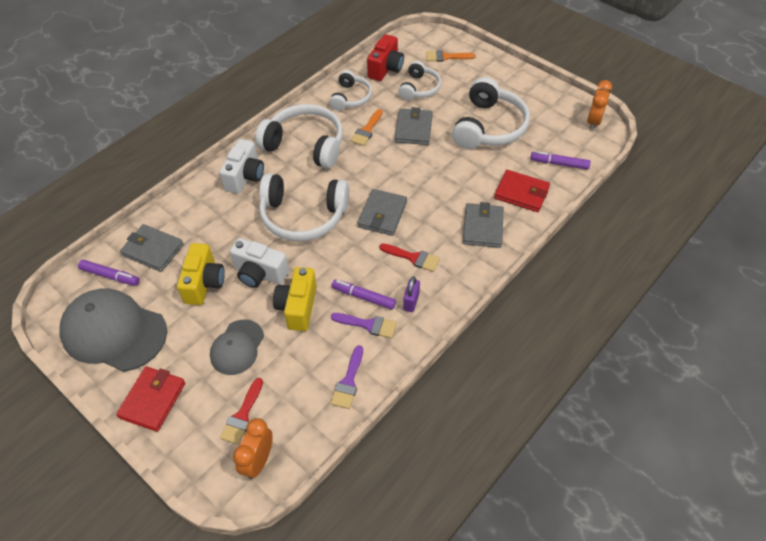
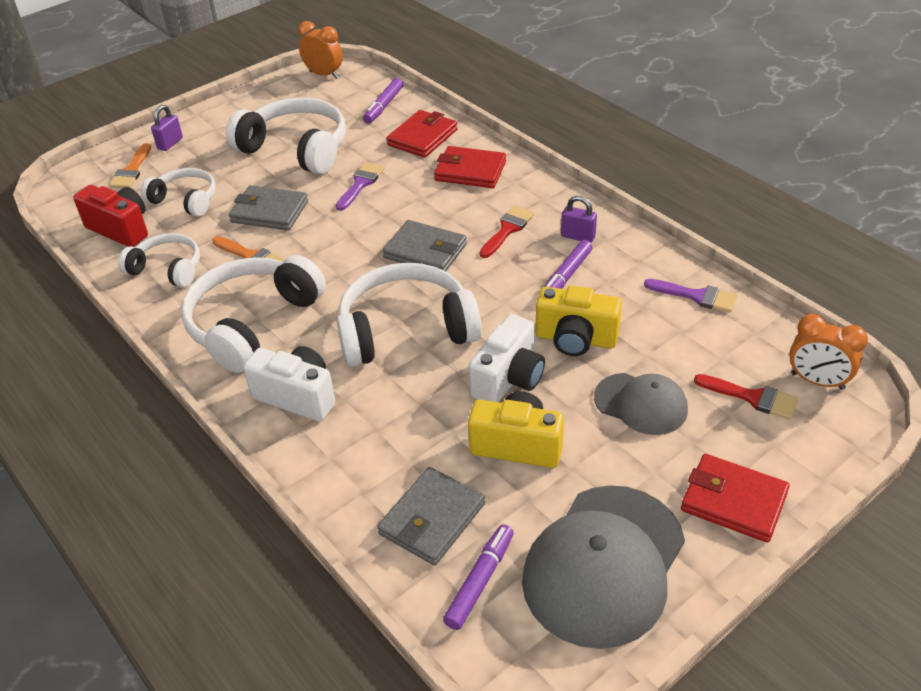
camera: 80 degrees left, 10 degrees down
(303, 216) = (406, 329): white headphones -> white headphones turned 120 degrees counterclockwise
(368, 325) = (610, 275): purple brush -> purple brush (360, 184)
(480, 65) = (170, 143): none -> purple padlock
(483, 227) = (470, 171): grey wallet -> red wallet

